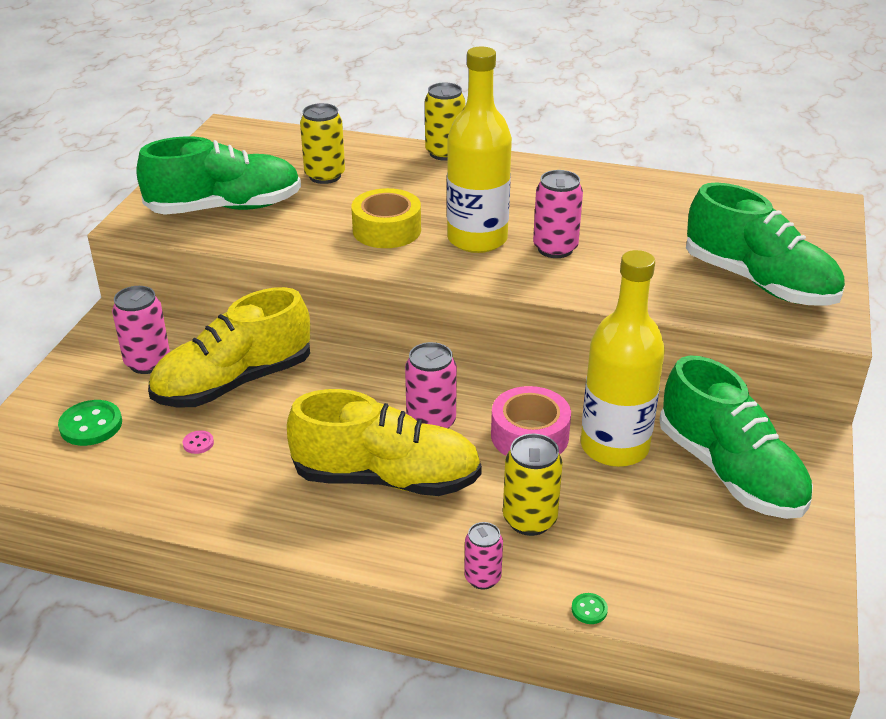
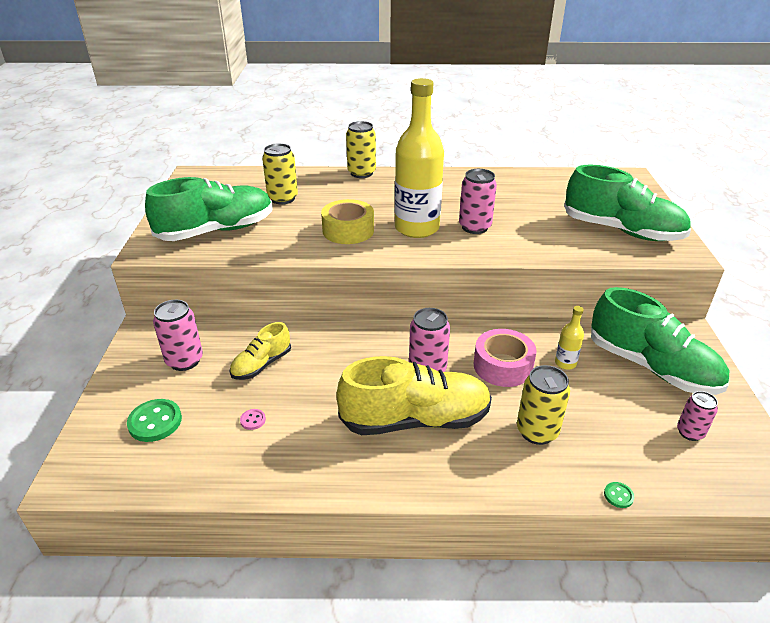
camera: 15 degrees left, 0 degrees up
(234, 382) = (261, 365): yellow shoe -> yellow shoe, size x0.53
(482, 578) = (527, 487): pink can -> pink can (690, 432)
(614, 447) = (565, 363): yellow bottle -> yellow bottle, size x0.42

